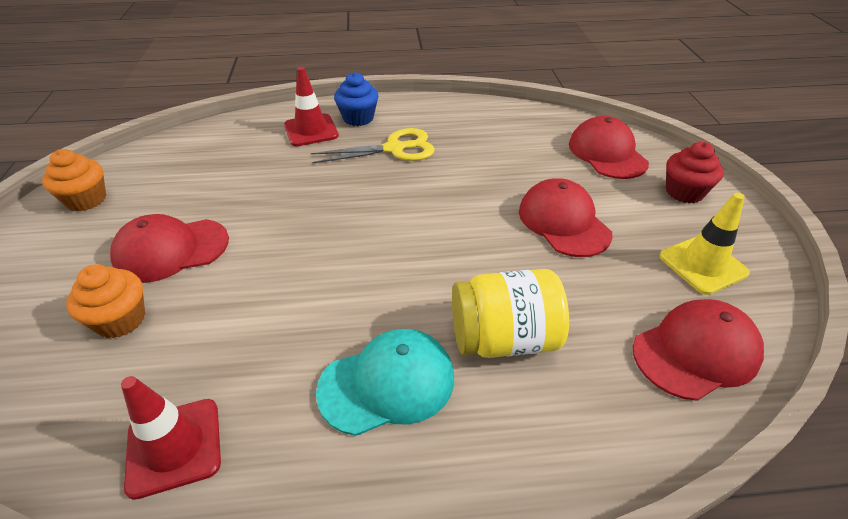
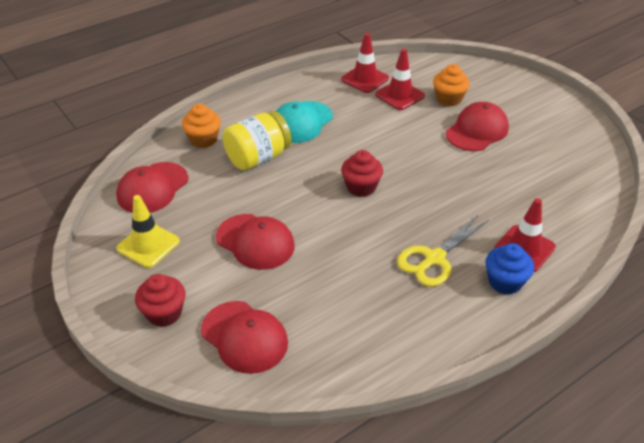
camera: 150 degrees right, 0 degrees up
(86, 200) = (573, 134): orange cupcake -> orange cupcake (203, 139)
(174, 366) = (399, 95): none -> red traffic cone
(396, 235) = (361, 187): none -> red cupcake

